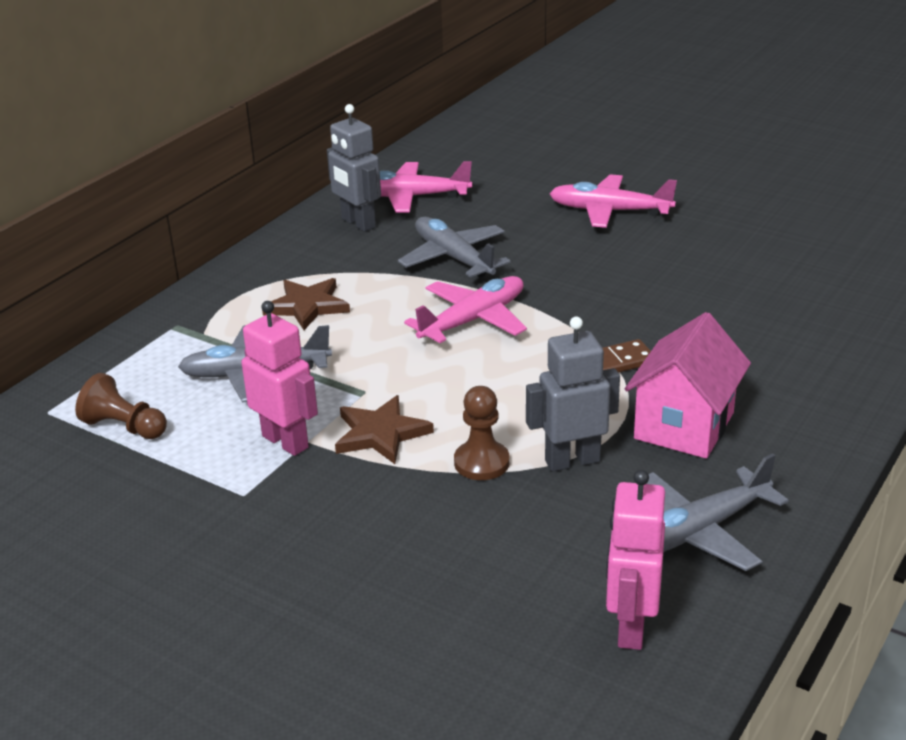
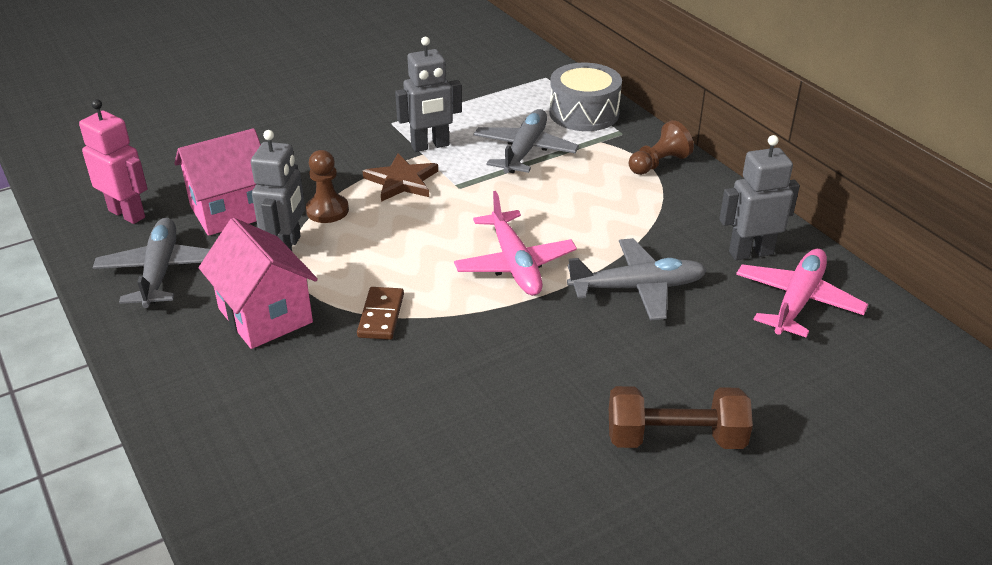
camera: 115 degrees right, 5 degrees up
(124, 427) = (503, 97): brown pawn -> brown pawn (658, 164)
(139, 359) = (584, 113): none -> grey drum
(286, 441) = (430, 146): pink robot -> grey robot
(307, 306) = (606, 191): brown star -> none
(546, 536) = (231, 211): none -> pink house
(610, 211) = (675, 438): pink plane -> brown dumbbell

